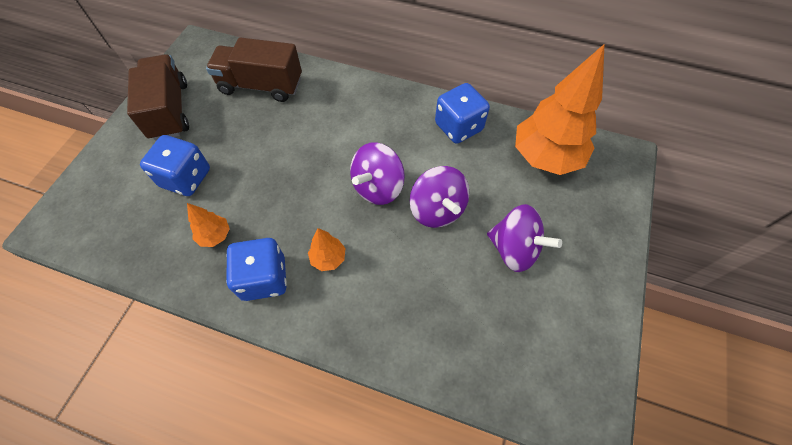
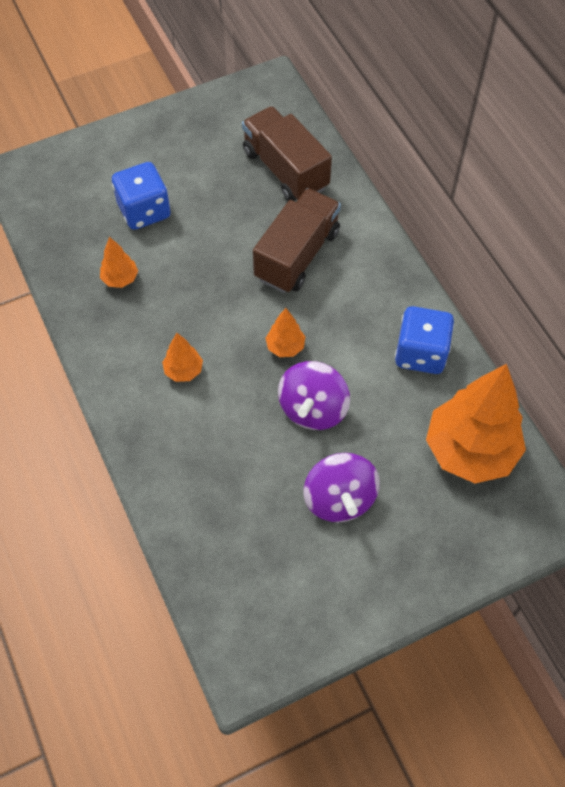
camera: 45 degrees right, 0 degrees up
(169, 111) = (187, 136): brown truck -> brown truck (297, 255)
(264, 278) = (122, 344): blue dice -> none
(378, 187) = (285, 347): purple spinning top -> orange tree

